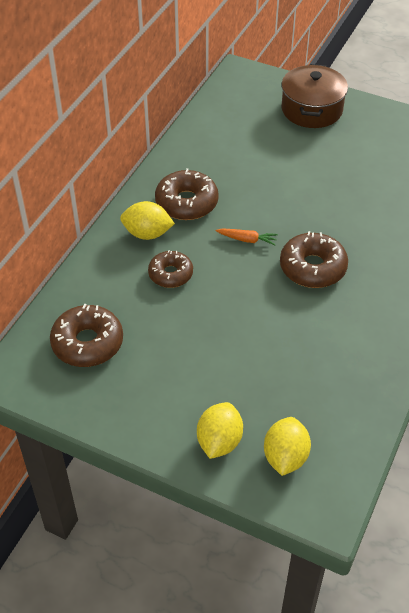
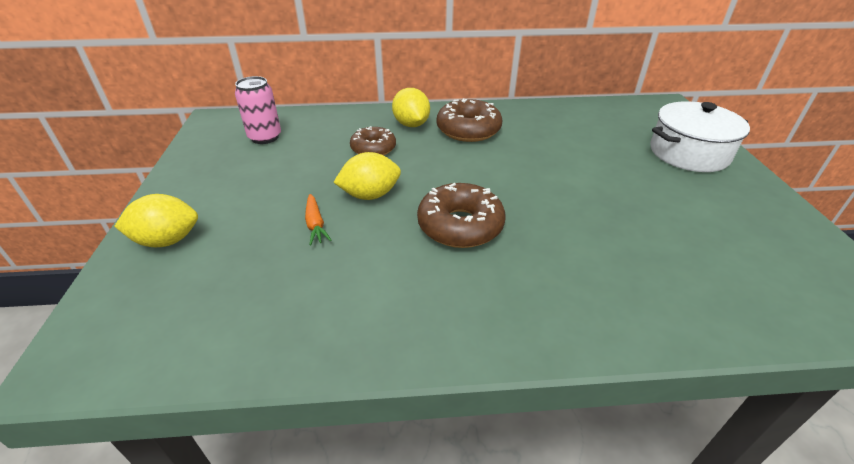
camera: 60 degrees right, 10 degrees down
(87, 343) = (265, 137): brown donut -> pink can
(247, 240) = (457, 173): orange carrot -> orange carrot (315, 224)
(285, 457) = (153, 296): yellow lemon -> yellow lemon (370, 195)
(311, 109) = (688, 153): brown pot -> white pot

